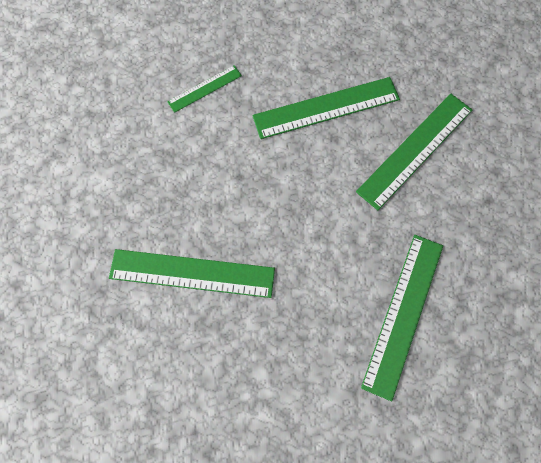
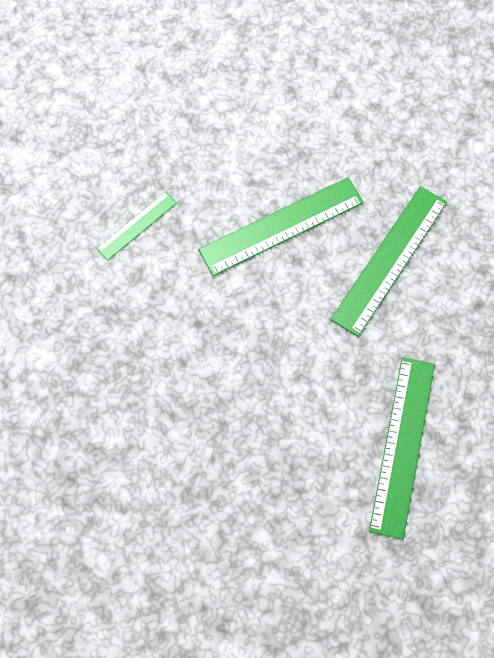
camera: 10 degrees left, 0 degrees up
(192, 273) = (166, 442): green ruler -> none

